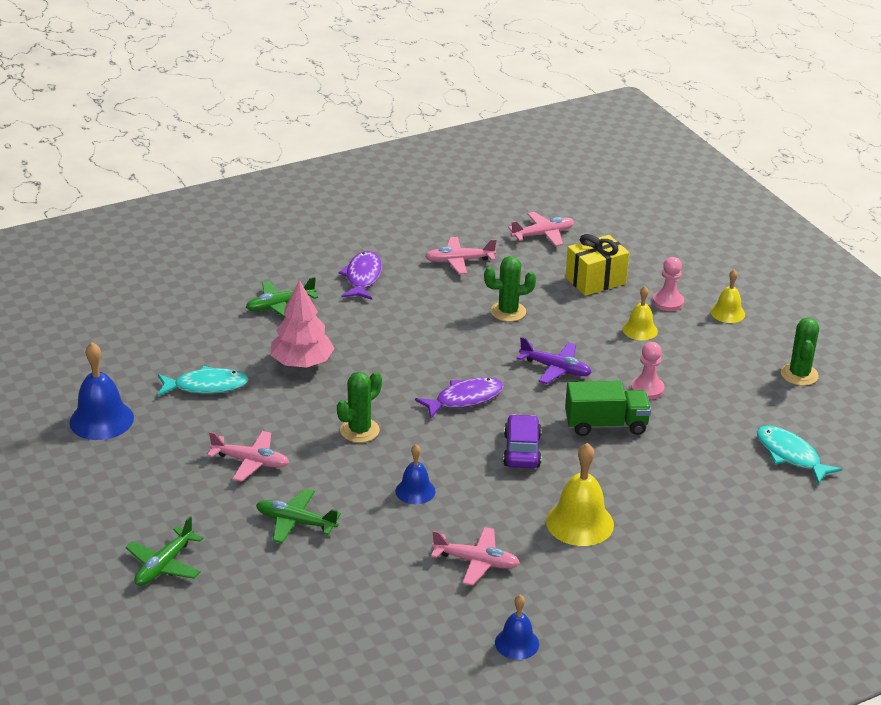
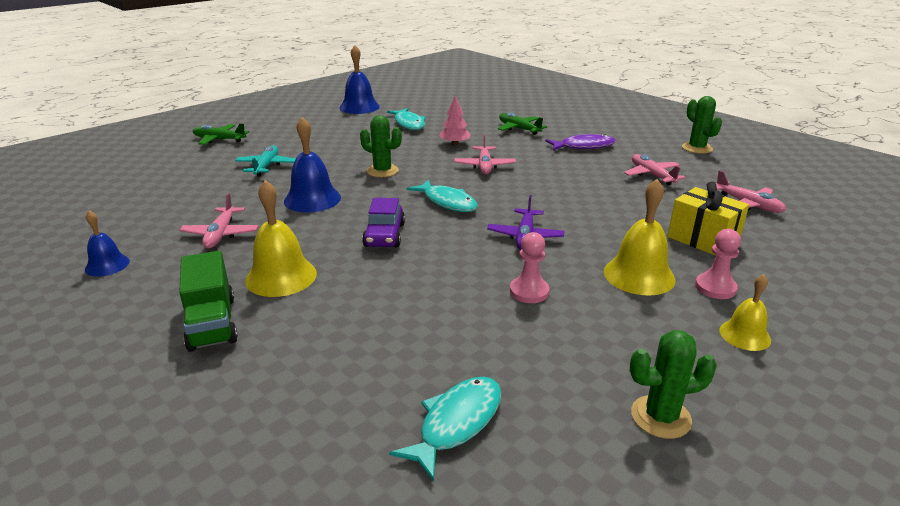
camera: 75 degrees right, 5 degrees down
(251, 462) = (331, 145): pink plane -> pink plane (484, 166)
(295, 522) = (266, 166): green plane -> turquoise plane
(302, 363) = (455, 144): pink tree -> pink tree, size x0.64
(415, 491) = (312, 199): blue bell -> blue bell, size x1.66
(464, 399) = (447, 202): purple fish -> turquoise fish
(508, 312) = (597, 204): green cactus -> green cactus (697, 148)
(522, 450) = (384, 235): purple car -> purple car turned 105 degrees clockwise
(606, 425) = (448, 273): green truck -> green truck (212, 323)
(640, 330) = (639, 275): yellow bell -> yellow bell, size x1.66

